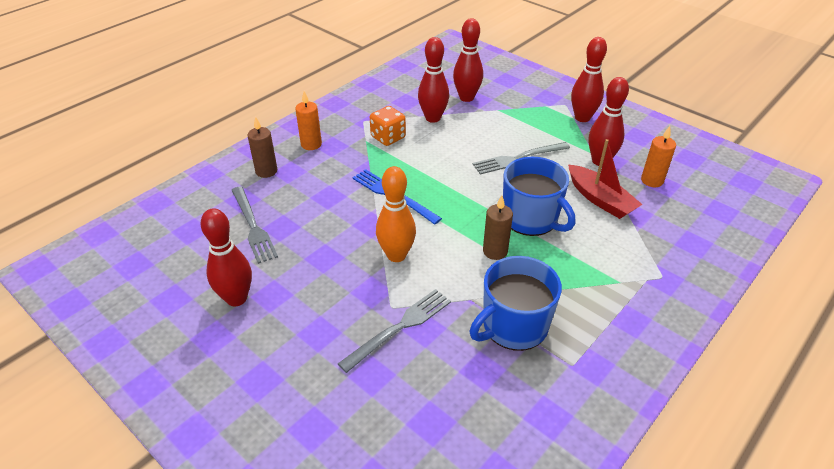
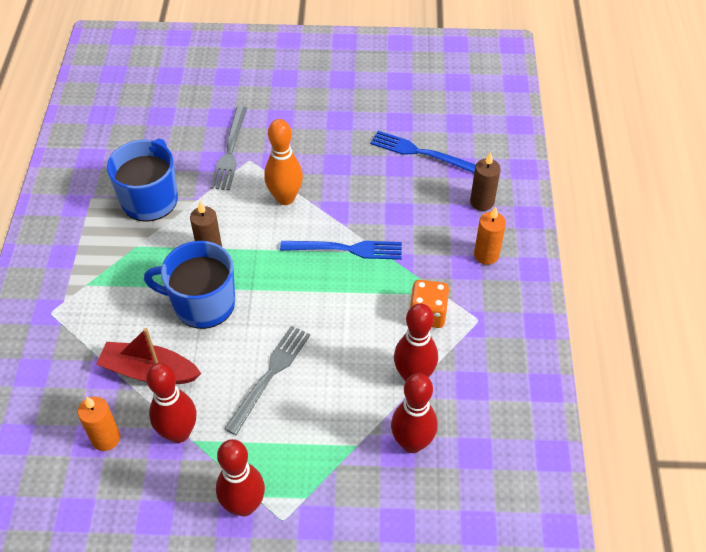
camera: 140 degrees right, 10 degrees up
(236, 298) = (359, 104): red bowling pin -> none
(253, 226) = (420, 152): grey fork -> blue fork

